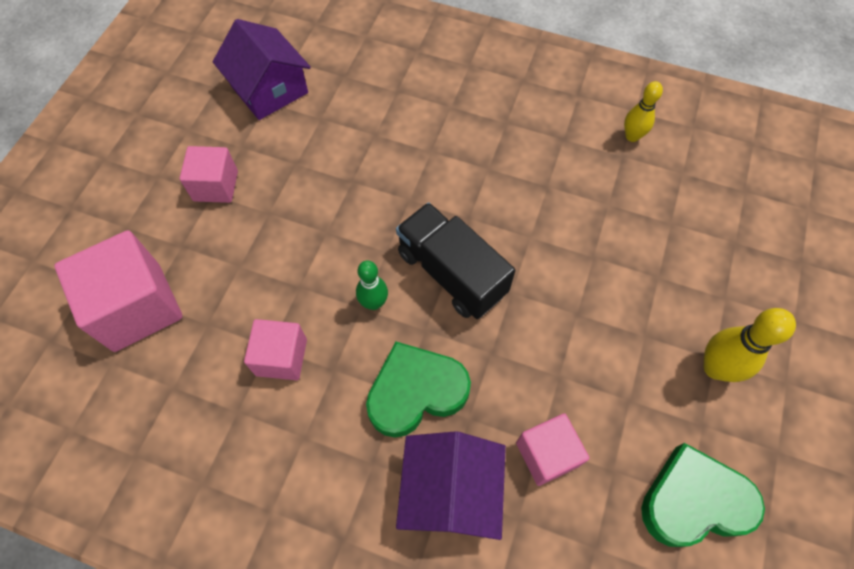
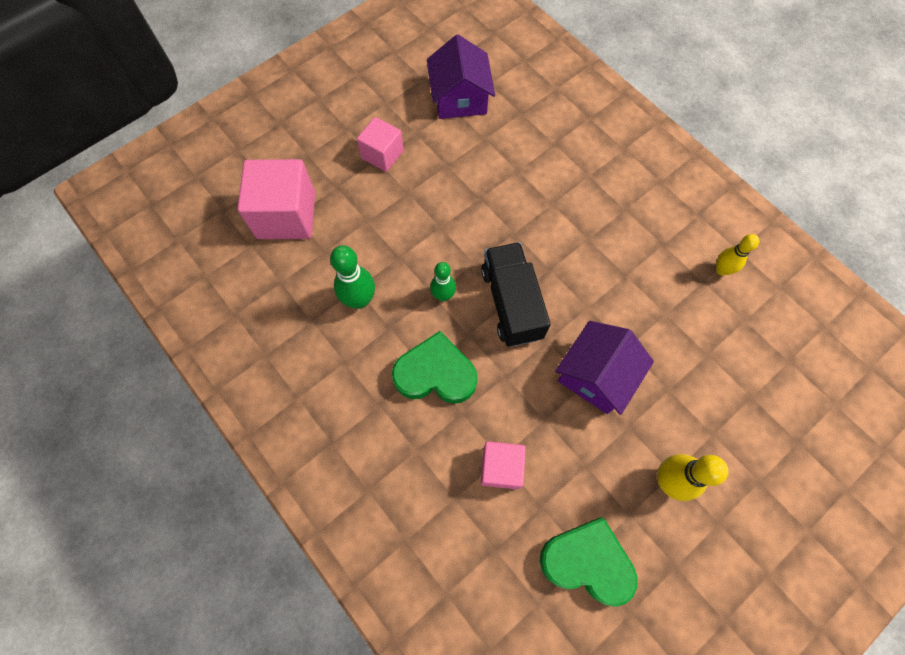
camera: 30 degrees right, 5 degrees up
(281, 357) = (359, 300): pink cube -> green bowling pin
(450, 492) = (419, 453): purple house -> purple house (596, 375)

